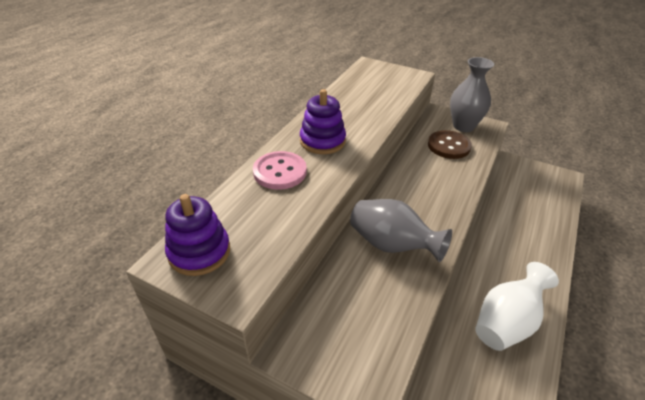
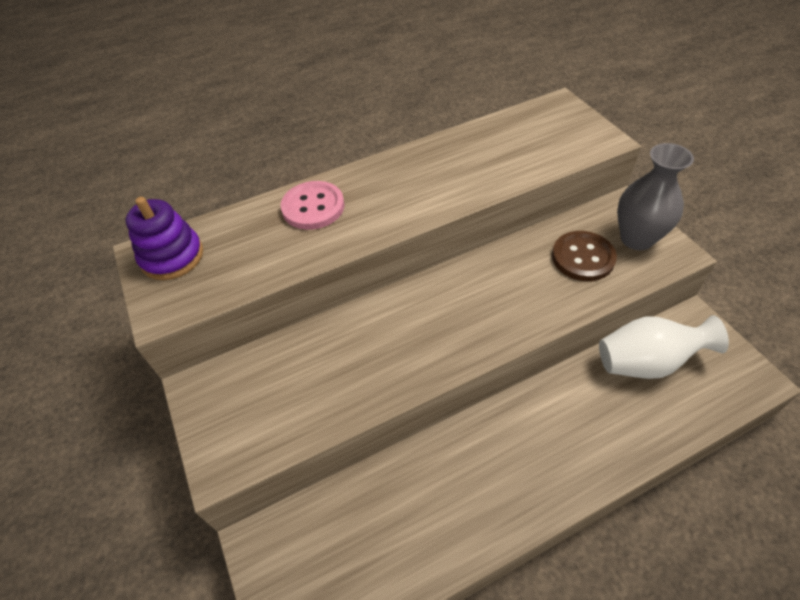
camera: 40 degrees right, 10 degrees up
(322, 141) = (391, 189): purple stacking toy -> none
(392, 245) = (382, 343): grey vase -> none
(506, 322) = (459, 501): white vase -> white vase (646, 362)

